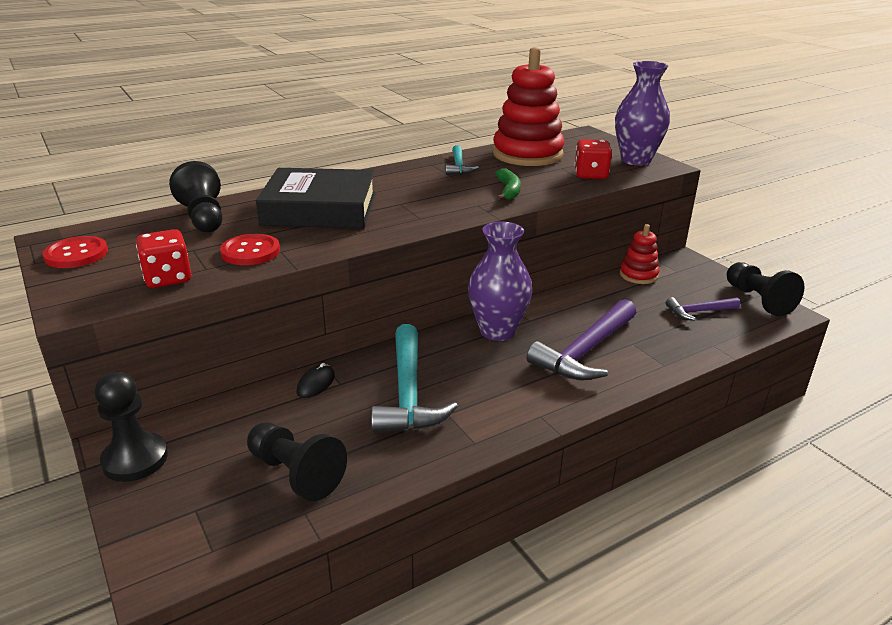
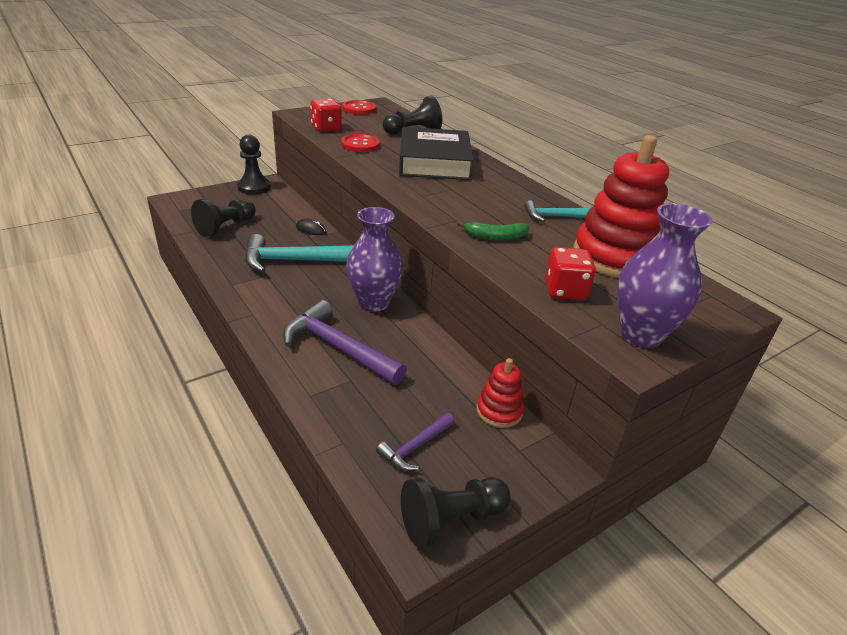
camera: 85 degrees right, 5 degrees up
(698, 312) = (415, 447): purple hammer -> purple hammer turned 120 degrees counterclockwise

